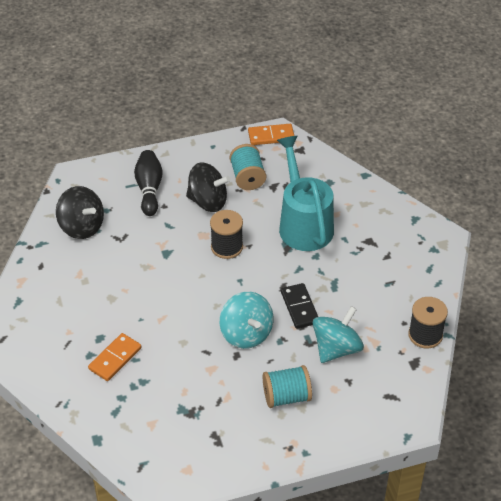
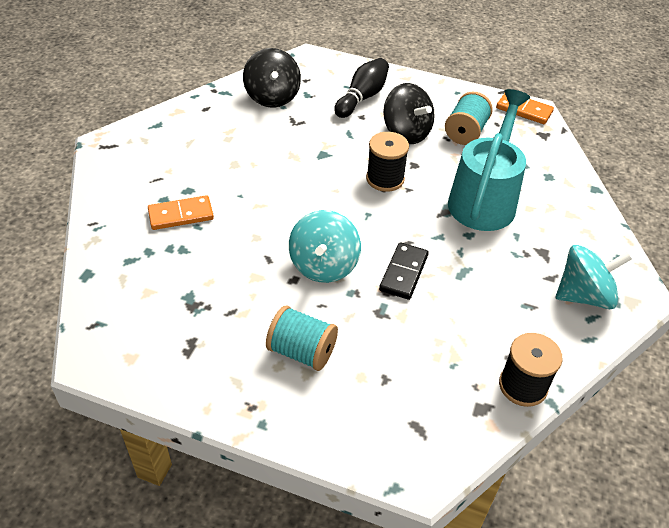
camera: 35 degrees right, 0 degrees up
(336, 348) = (404, 336): turquoise spinning top -> turquoise spinning top (584, 295)

